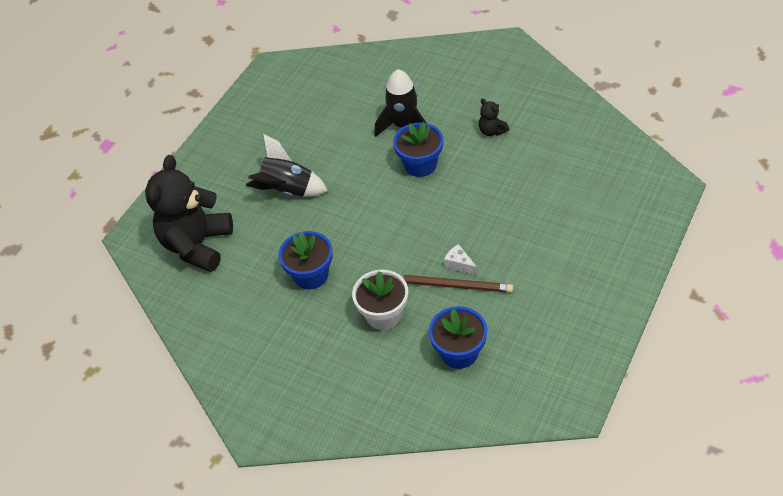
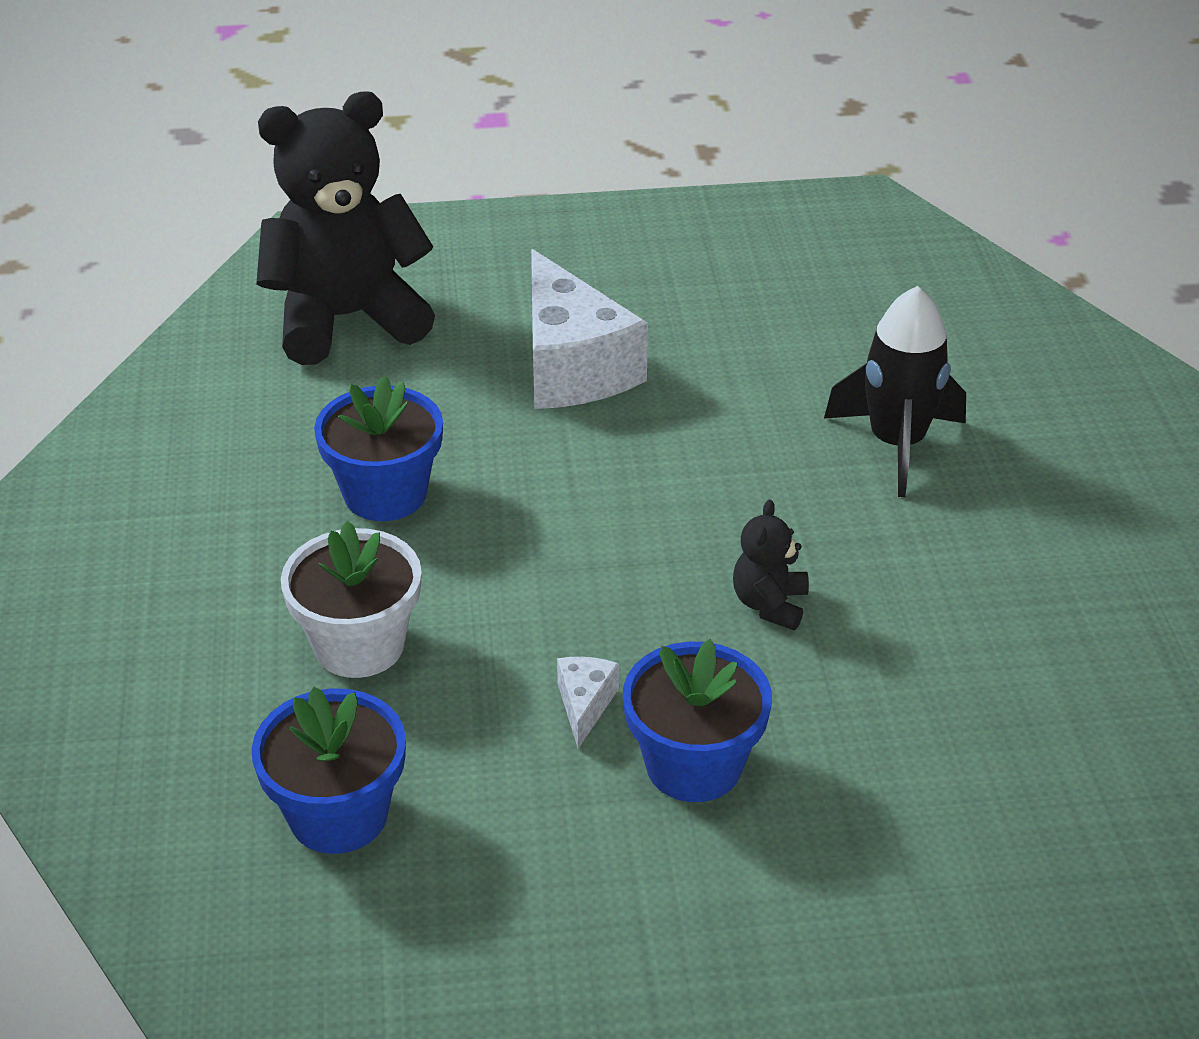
camera: 50 degrees right, 10 degrees down
(287, 190) = (572, 366): black rocket -> white cheese
(420, 164) = (812, 517): blue flower pot -> blue flower pot (693, 765)
(453, 285) = (518, 721): brown pencil -> none
(492, 131) = (1021, 587): black teddy bear -> black teddy bear (769, 604)

